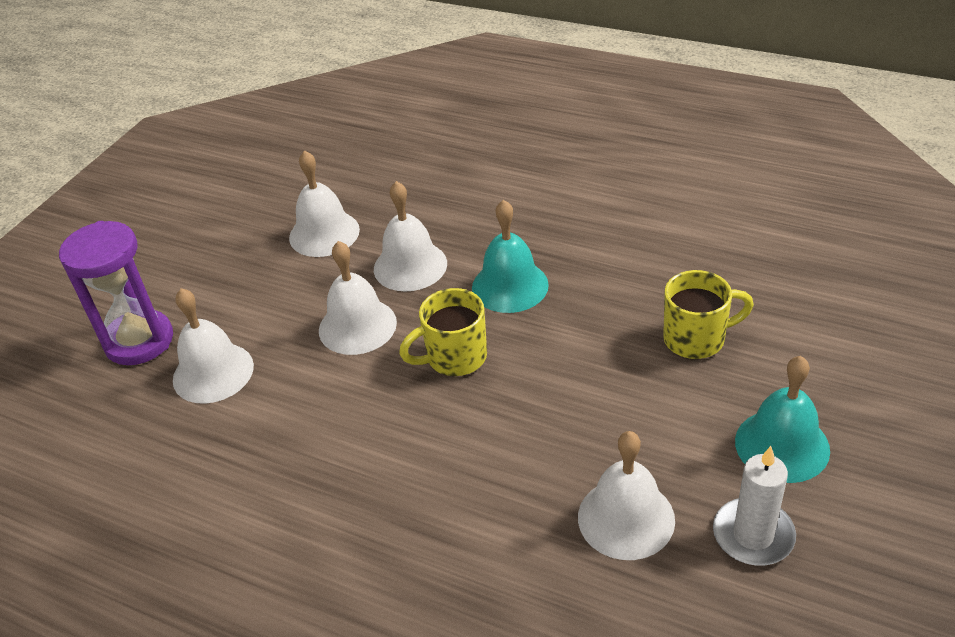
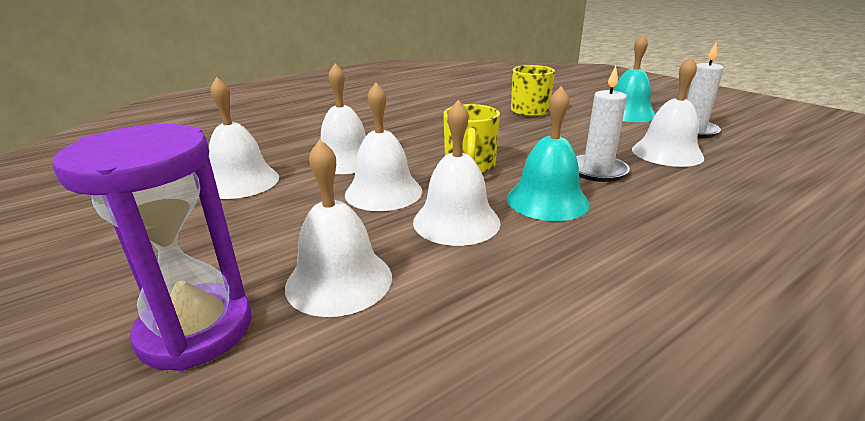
camera: 65 degrees left, 15 degrees down
(329, 396) = (456, 221): none -> white bell
(510, 286) = (420, 138): turquoise bell -> turquoise bell (547, 200)
(514, 462) = (597, 171): none -> white candle

